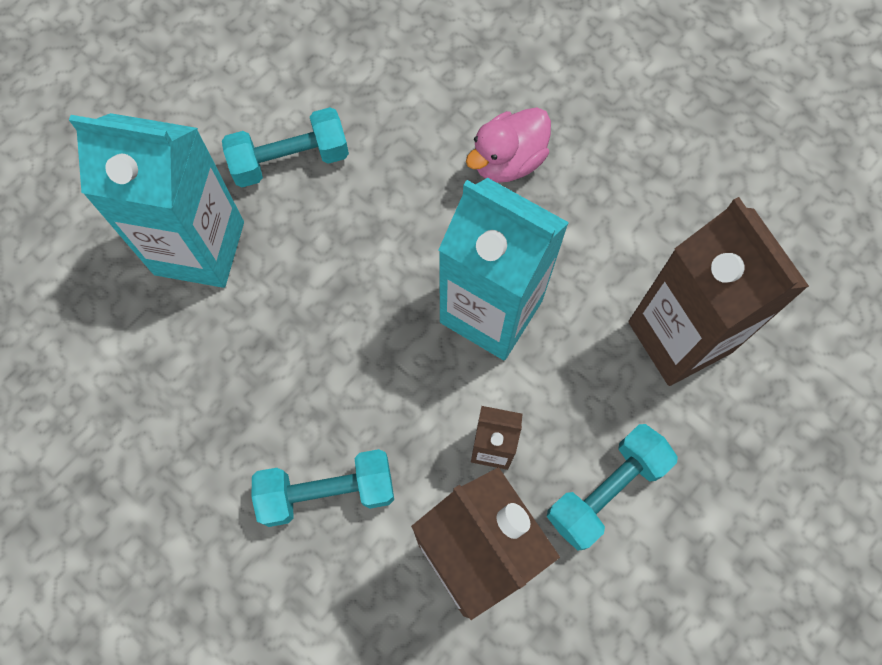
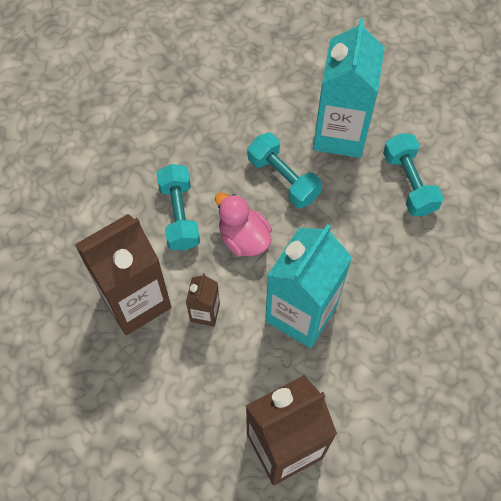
camera: 90 degrees right, 5 degrees down
(507, 161) = (421, 327): pink duck -> pink duck (243, 238)
(606, 490) = (174, 385): turquoise dumbbell -> turquoise dumbbell (283, 178)

